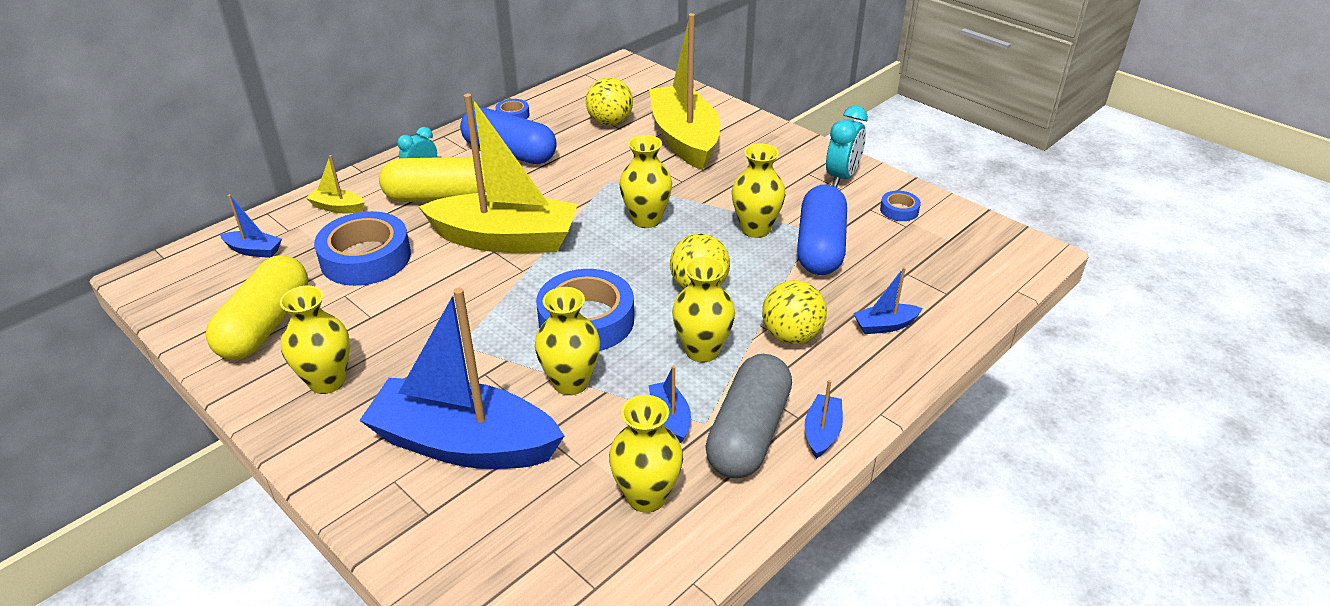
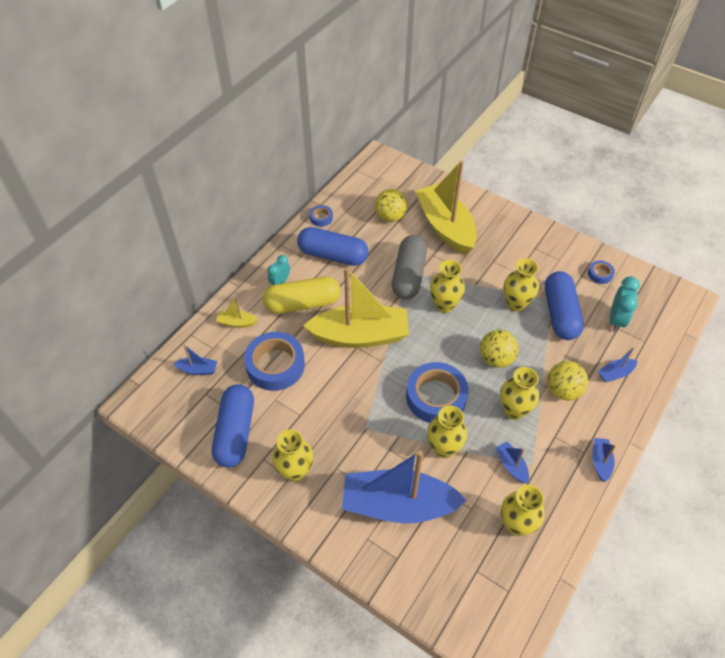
camera: 10 degrees left, 15 degrees up
(266, 325) = (235, 432): yellow capsule -> blue capsule
(748, 433) = (559, 469): grey capsule -> grey capsule (408, 275)
(842, 177) = (557, 249): turquoise clock -> turquoise clock (616, 320)

